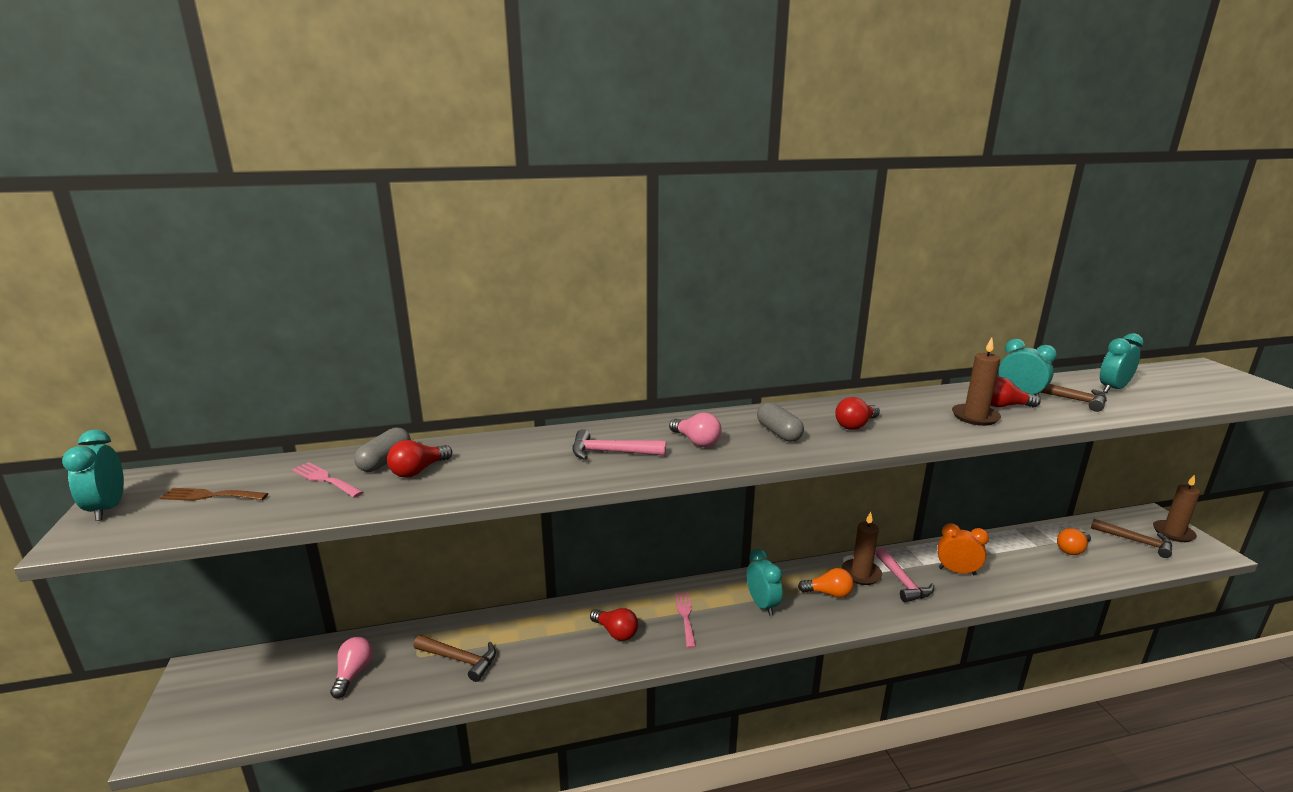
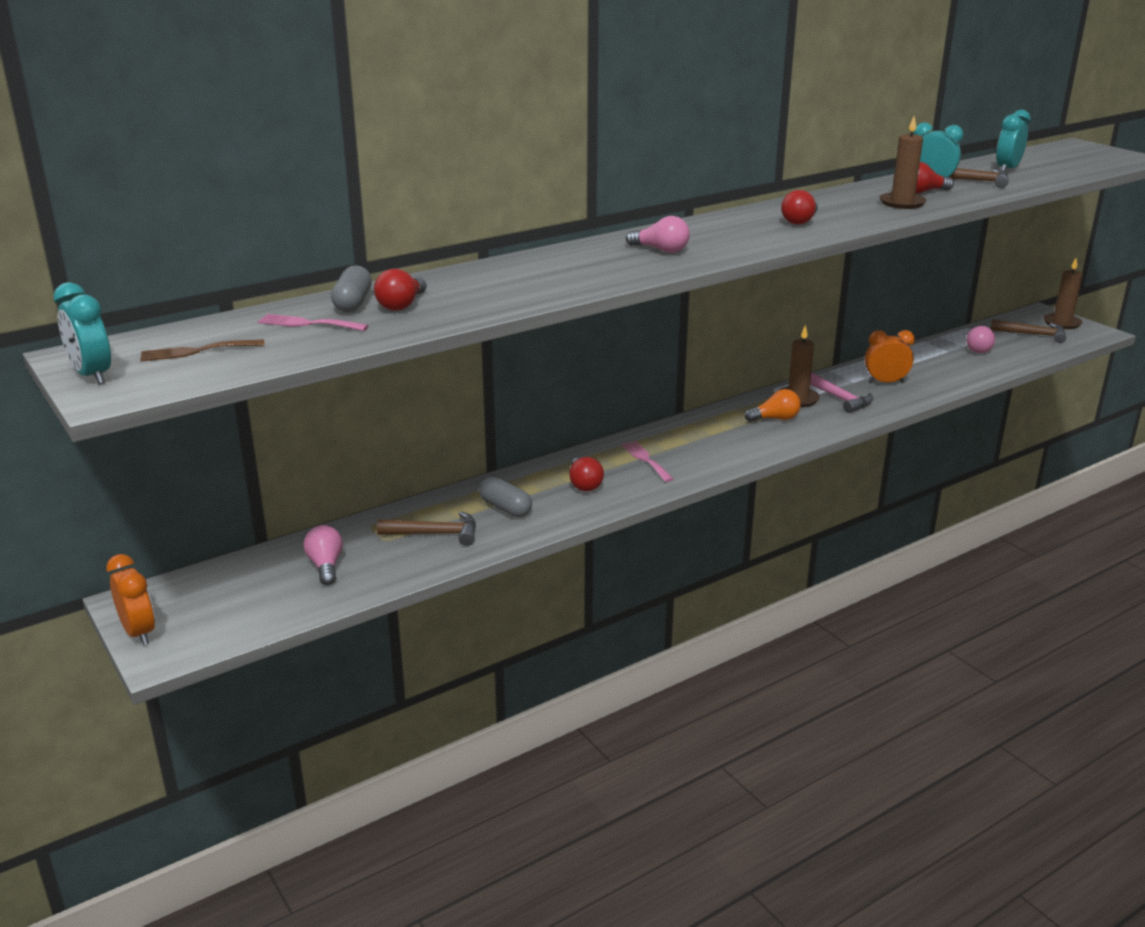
camera: 20 degrees left, 5 degrees up
(170, 710) = (139, 632): none -> orange clock
(611, 452) = (585, 268): pink hammer -> none
(616, 632) = (584, 484): red light bulb -> red light bulb turned 60 degrees clockwise
(762, 604) = (716, 438): turquoise clock -> none
(779, 433) = (733, 234): grey capsule -> grey capsule (505, 508)
(1072, 549) = (980, 349): orange light bulb -> pink light bulb

